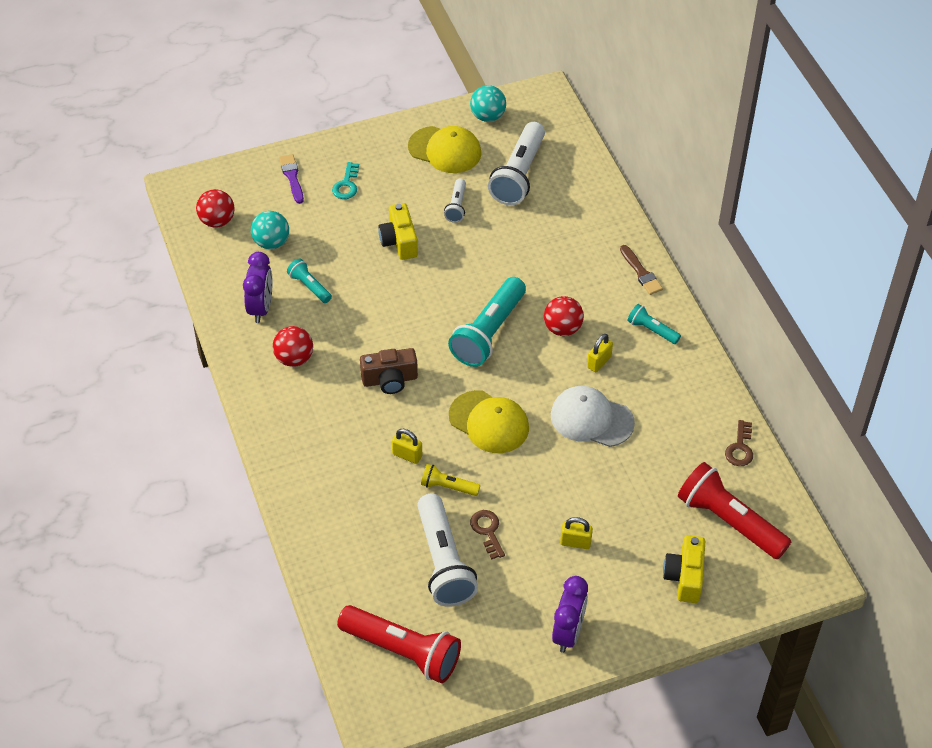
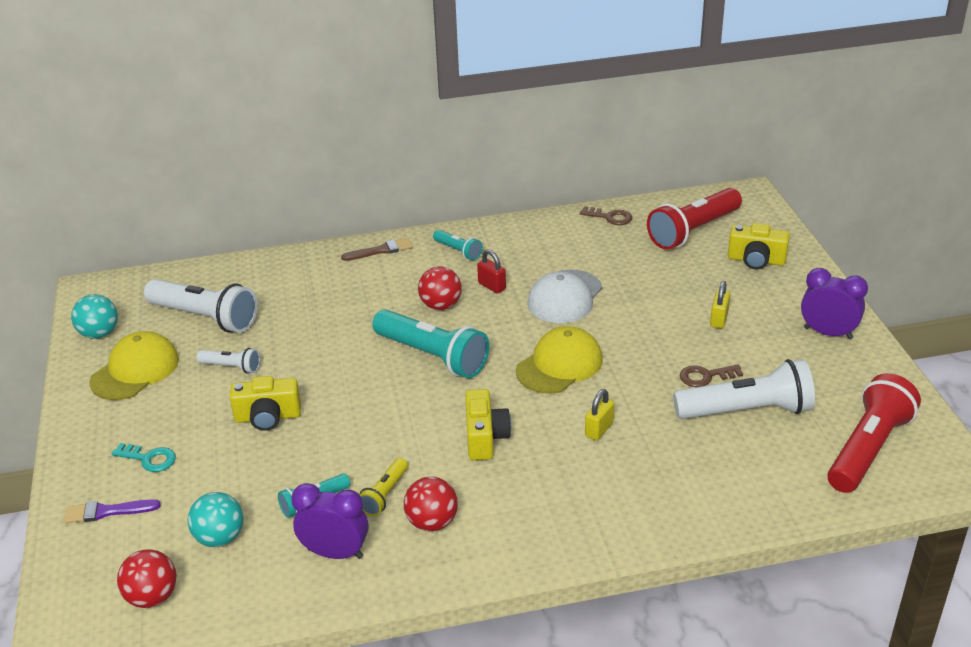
camera: 80 degrees left, 15 degrees down
(390, 380) = (485, 437): brown camera -> yellow camera
(448, 487) = (646, 401): yellow flashlight -> yellow flashlight (384, 494)
(599, 362) = (492, 286): yellow padlock -> red padlock
(652, 330) = (458, 251): turquoise flashlight -> turquoise flashlight turned 90 degrees counterclockwise

